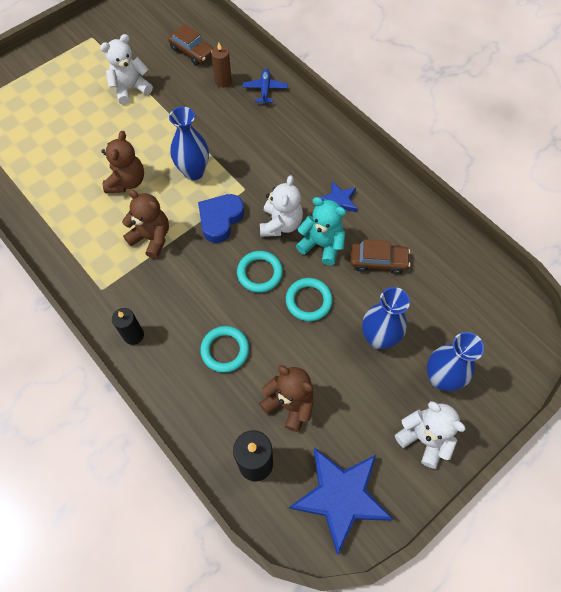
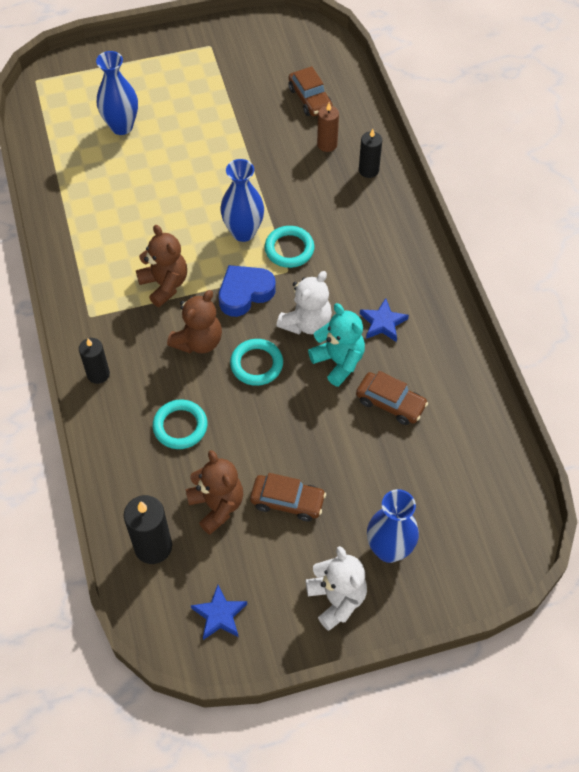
camera: 25 degrees right, 5 degrees down
(127, 181) = (169, 216): brown teddy bear -> brown teddy bear (198, 341)
(130, 89) = (222, 118): white teddy bear -> none
(265, 89) = (368, 170): blue plane -> black candle
(308, 301) = (292, 413): turquoise ring -> turquoise ring (289, 249)
(340, 497) = (219, 615): blue star -> blue star, size x0.50
(343, 375) = (287, 501): none -> brown car
(378, 338) = (345, 481): blue vase -> blue vase (121, 126)

